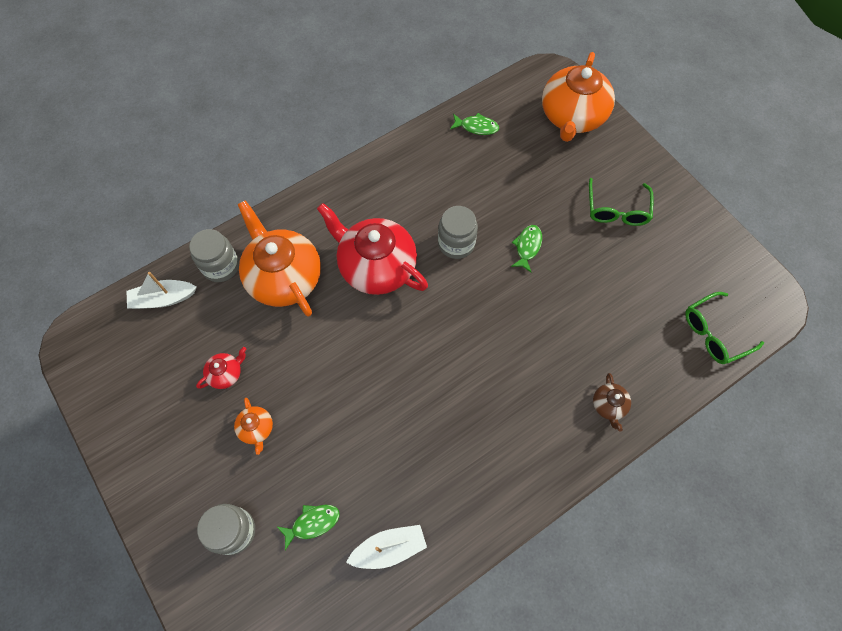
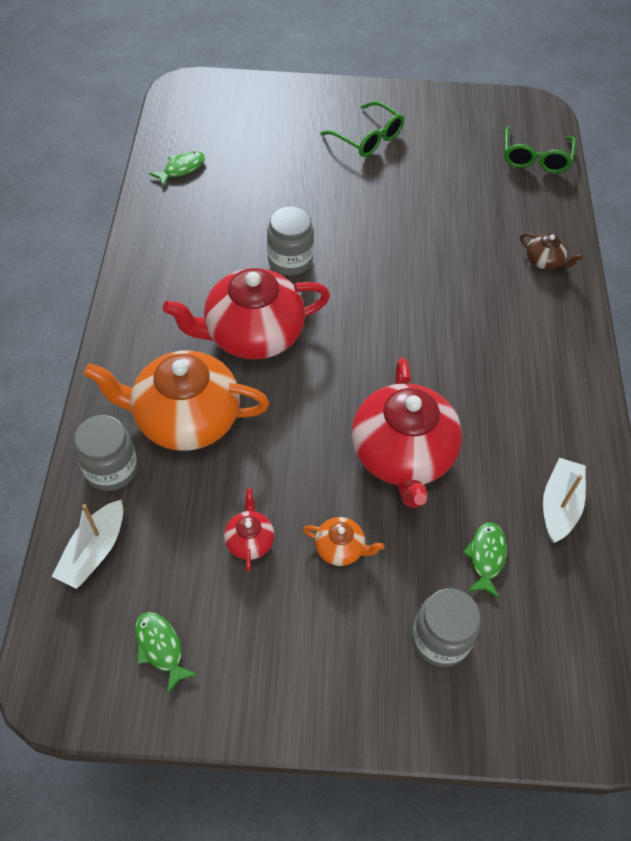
camera: 55 degrees left, 10 degrees down
(353, 420) = (402, 455): none -> red teapot
(527, 247) = (344, 215): green fish -> green fish (160, 648)
(572, 116) = (245, 104): orange teapot -> none

